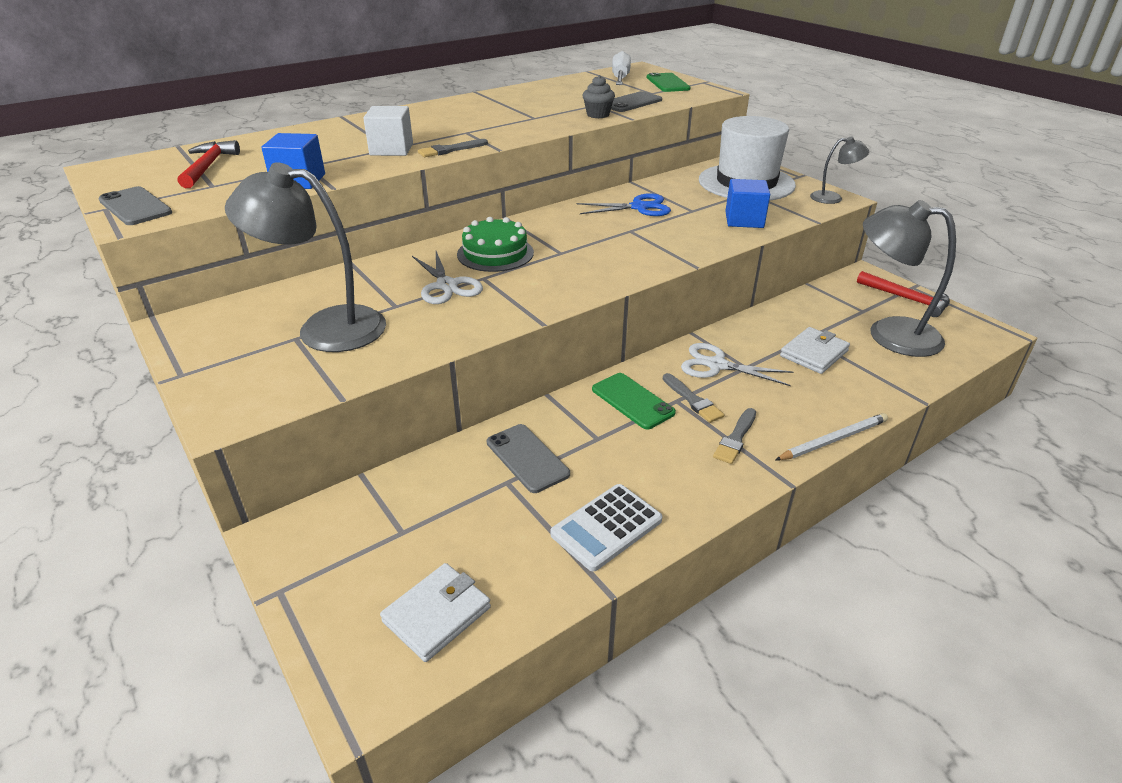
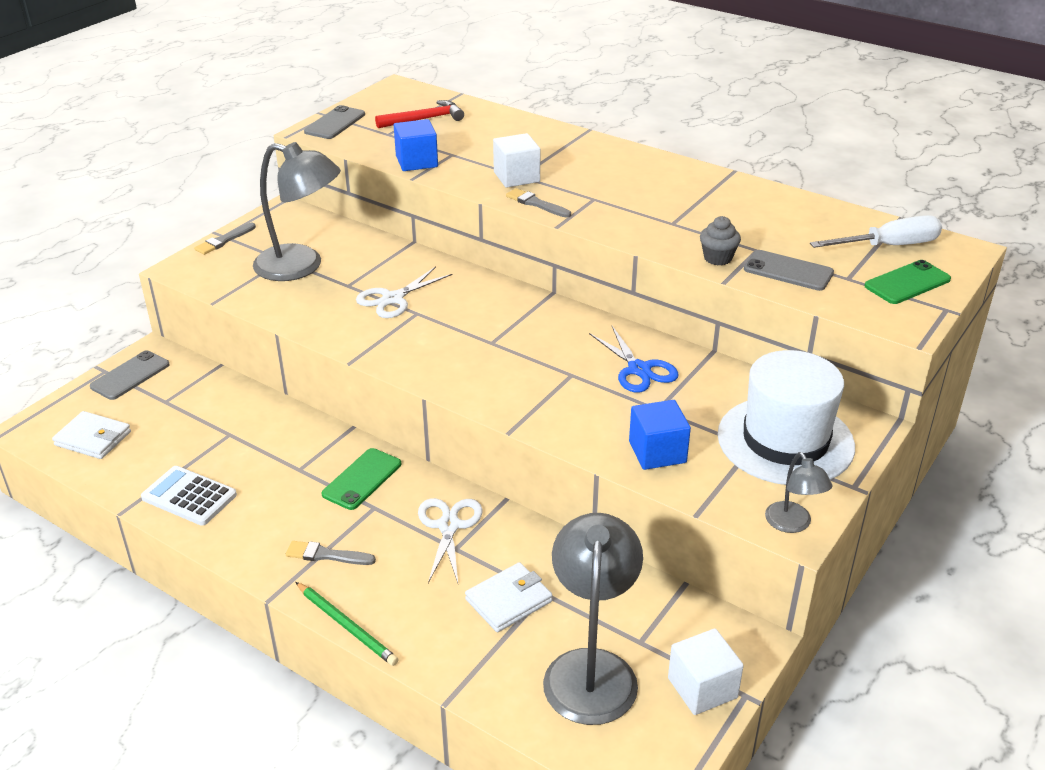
camera: 70 degrees right, 0 degrees up
(325, 328) = (301, 266): grey lamp -> grey lamp turned 120 degrees clockwise
(495, 253) = (468, 307): green cake -> none
(527, 458) = (261, 437): grey phone -> grey phone (130, 375)
(693, 400) = (378, 518): grey brush -> grey brush (224, 241)
(814, 353) = (508, 600): white wallet -> white wallet turned 60 degrees counterclockwise
(833, 440) = (347, 626): white pencil -> green pencil
(907, 299) = (702, 688): red hammer -> white cube

